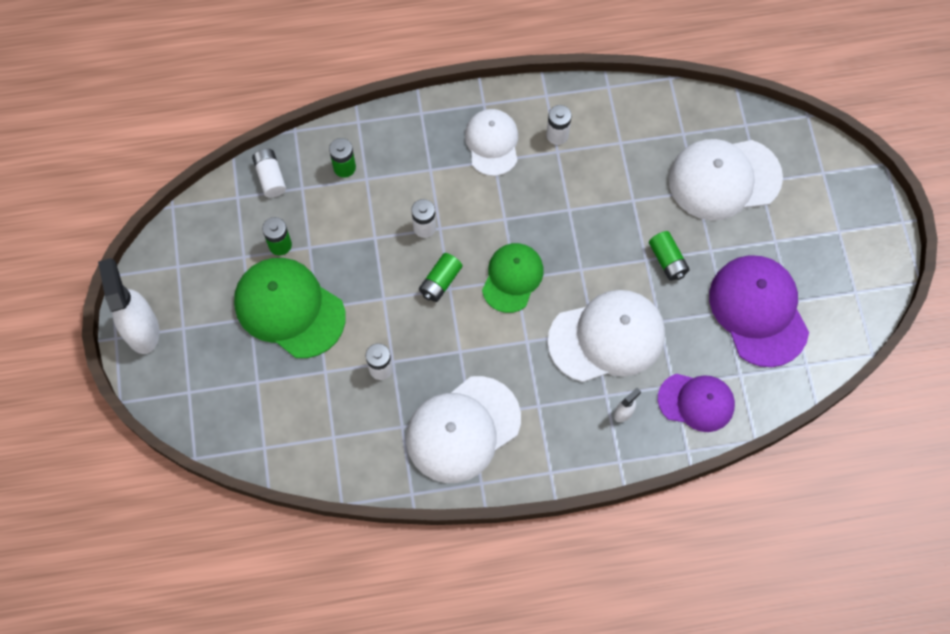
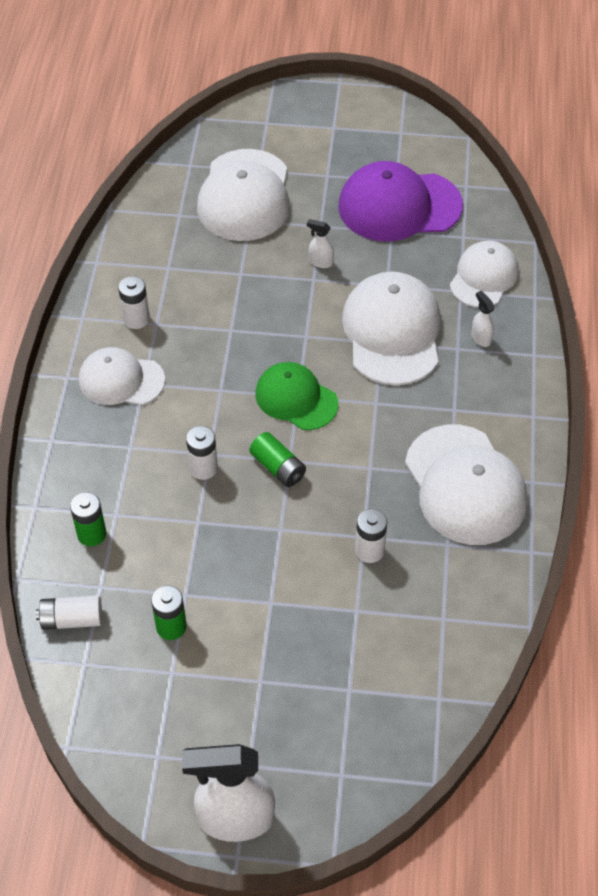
camera: 75 degrees left, 15 degrees down
(289, 308) = (261, 633): green cap -> none
(667, 260) = (320, 262): green battery -> white spray bottle
(696, 402) = (484, 277): purple cap -> white cap

